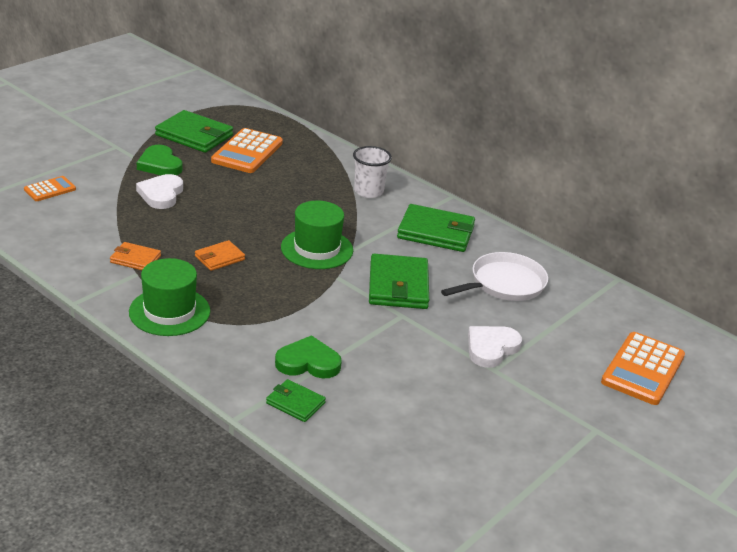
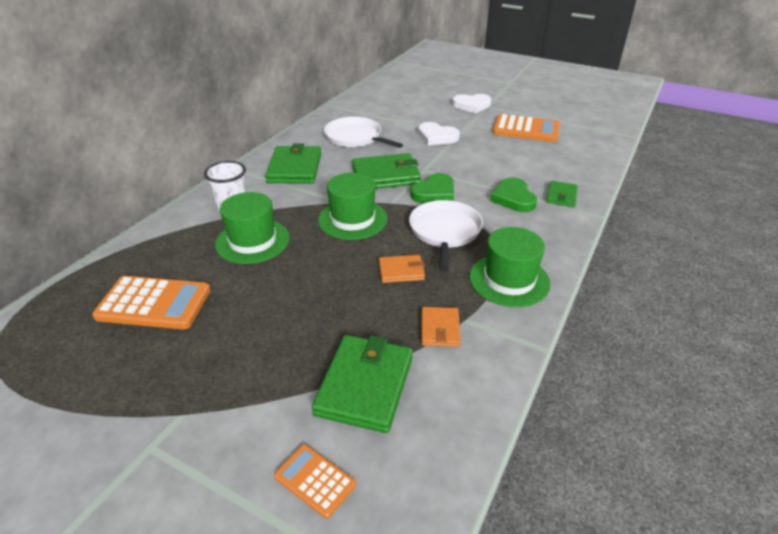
camera: 100 degrees left, 5 degrees up
(160, 164) = (204, 376): green heart -> green heart (434, 192)
(161, 194) = (287, 350): white heart -> white heart (471, 105)
(194, 135) = (105, 365): green wallet -> green wallet (365, 385)
(219, 258) = (401, 271): orange wallet -> orange wallet turned 45 degrees counterclockwise
(266, 296) = (445, 232): none -> white pan
(307, 195) = (252, 241): none -> green hat
(643, 369) = (420, 96): orange calculator -> orange calculator (526, 129)

